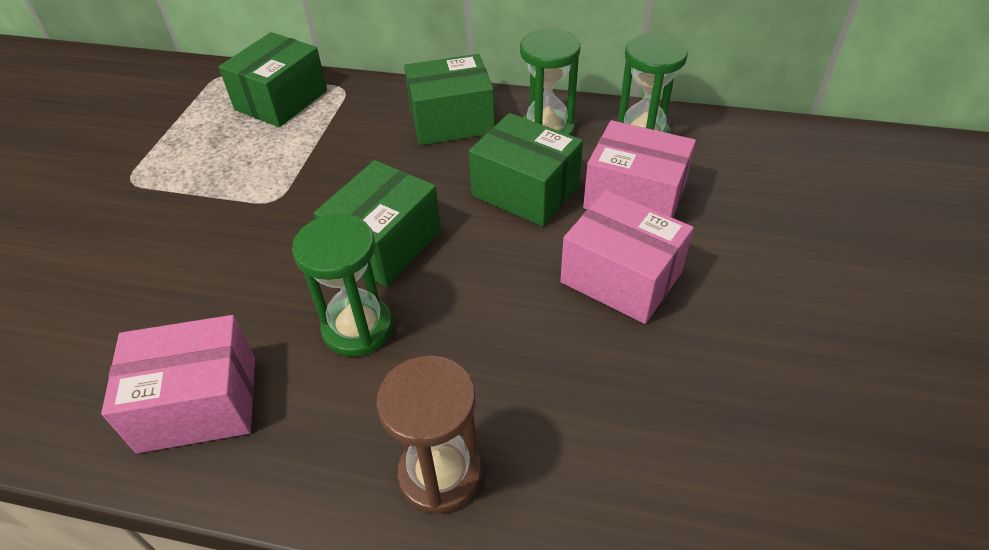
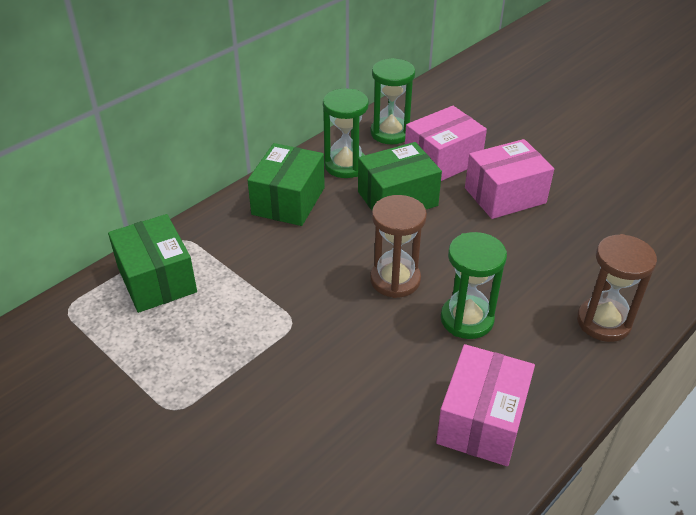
camera: 60 degrees left, 5 degrees down
(385, 244) = (395, 280): green box -> brown hourglass

